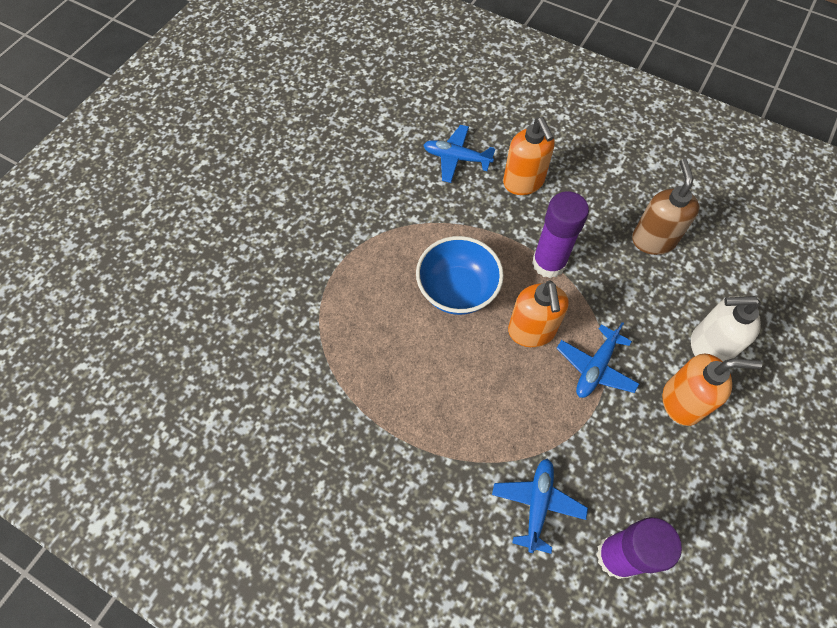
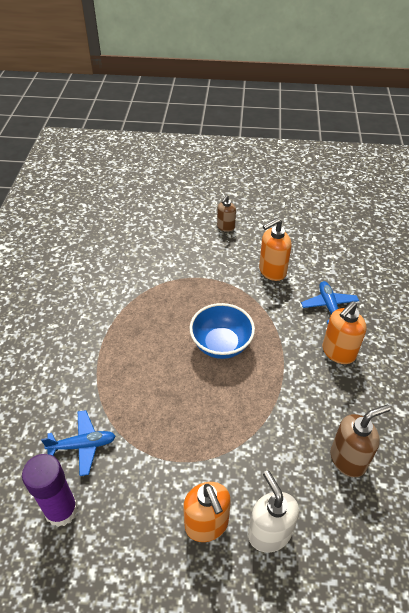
camera: 65 degrees right, 15 degrees down
(261, 200) = (225, 227): none -> brown soap dispenser
(531, 331) = (213, 399): orange soap dispenser -> orange soap dispenser (272, 271)
(548, 263) = (277, 391): purple glue stick -> none
(595, 367) = (205, 450): blue plane -> none

